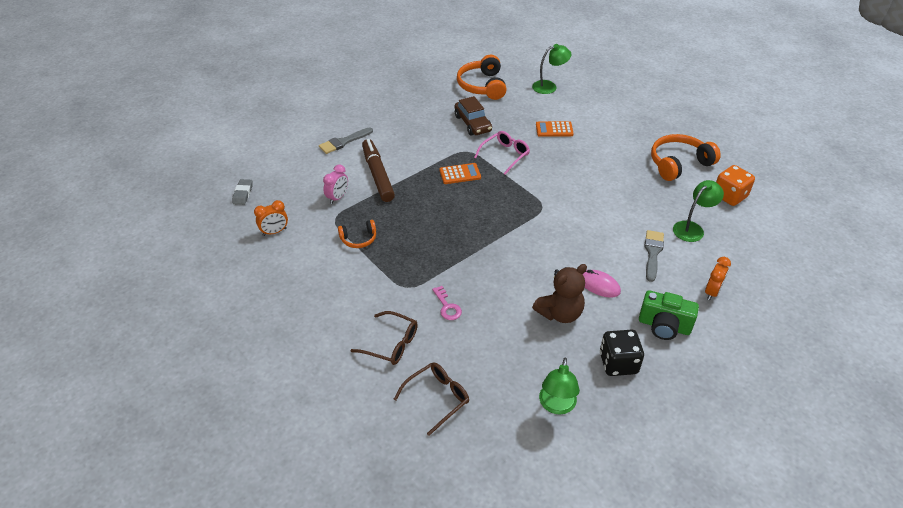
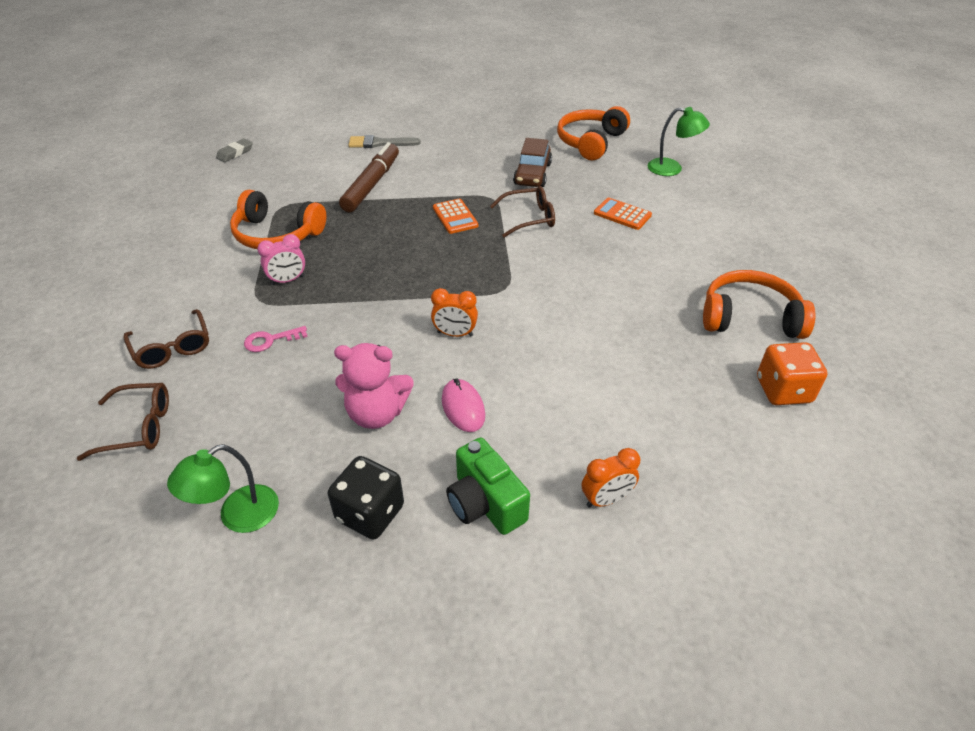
camera: 35 degrees right, 0 degrees up
(274, 232) = (216, 195): orange clock -> orange clock (455, 334)
(337, 198) = (308, 189): pink clock -> pink clock (288, 280)
(359, 239) = (277, 234): orange headphones -> orange headphones, size x1.85
(447, 306) = (270, 340): pink key -> pink key turned 60 degrees clockwise
(460, 174) = (455, 217): orange calculator -> orange calculator turned 45 degrees clockwise
(505, 155) = (530, 218): pink glasses -> brown glasses
(560, 313) = (376, 413): brown teddy bear -> pink teddy bear
(652, 253) = (580, 406): grey brush -> none
(692, 228) = (675, 404): green lamp -> none

